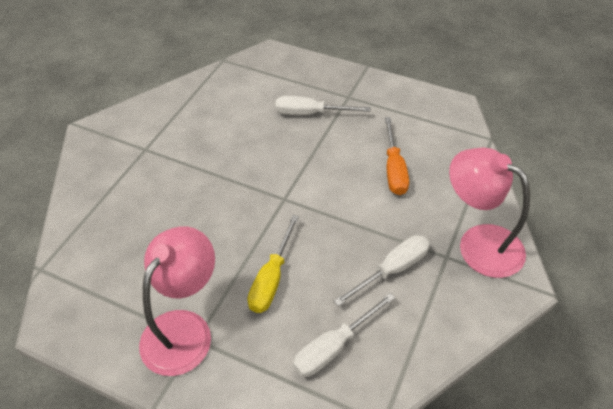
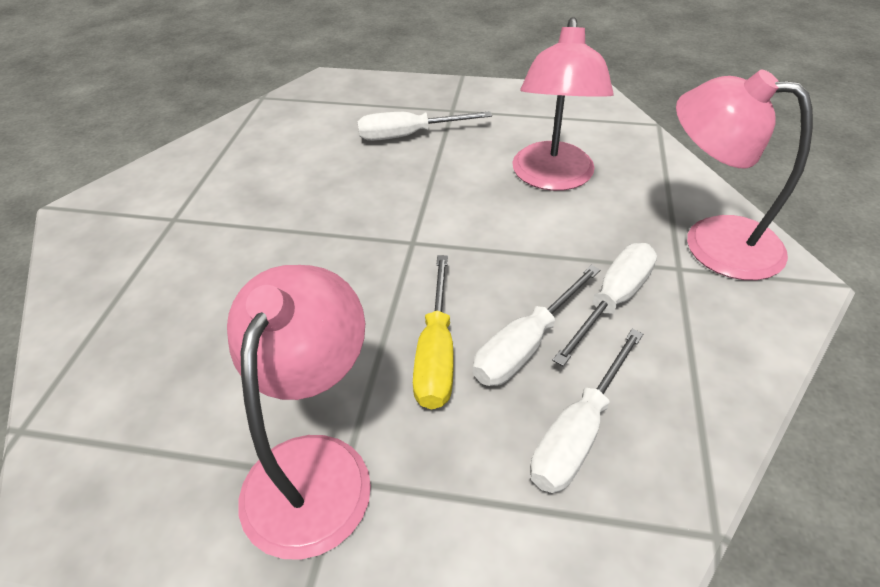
camera: 15 degrees left, 5 degrees down
(326, 286) = (526, 345): none -> white screwdriver
(394, 169) = (552, 178): orange screwdriver -> pink lamp

